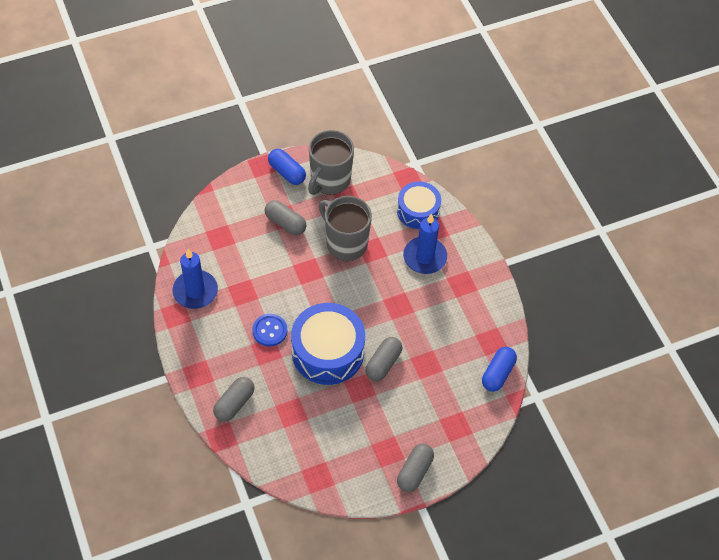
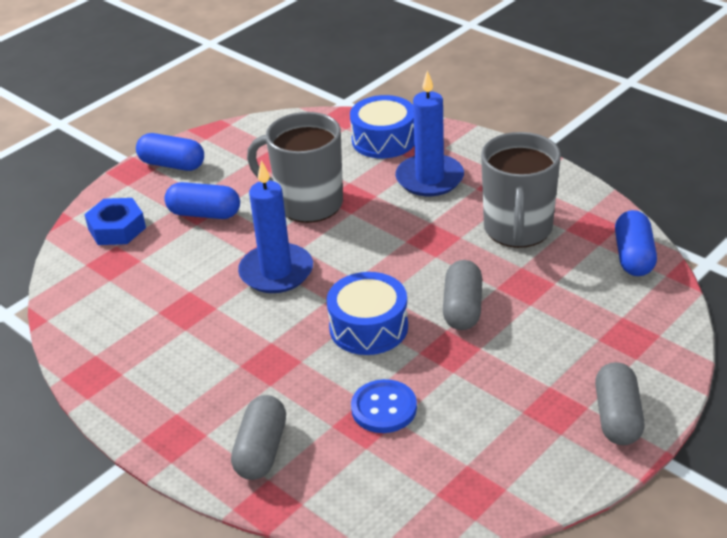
camera: 20 degrees left, 20 degrees down
(195, 291) = (109, 336): blue candle -> blue candle (276, 272)
(233, 211) = (117, 228): none -> blue nut
(270, 330) = (260, 337): blue button -> blue button (384, 408)
(285, 223) = (204, 213): grey capsule -> blue capsule
(328, 352) = (368, 327): blue drum -> blue drum, size x0.63
(329, 180) = (239, 152): grey mug -> grey mug (517, 229)

